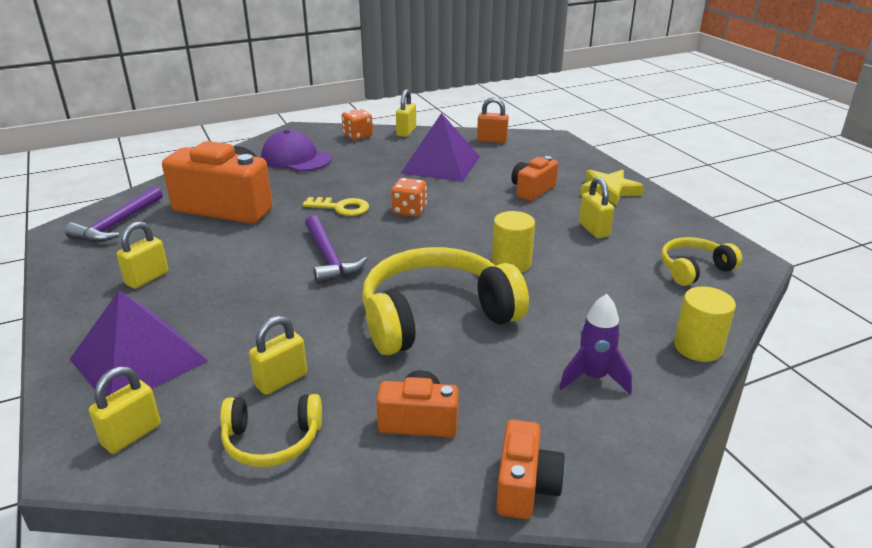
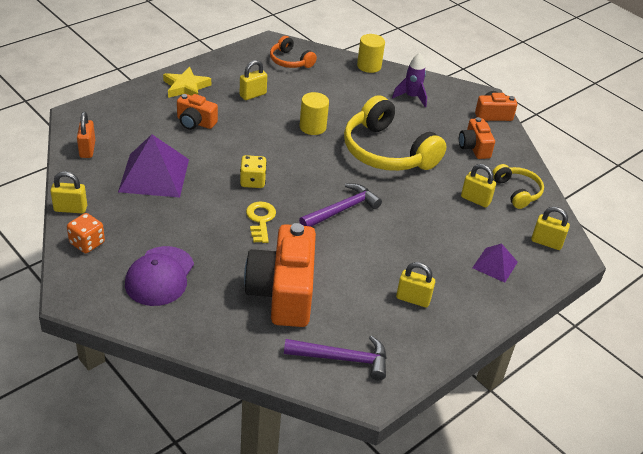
camera: 110 degrees left, 10 degrees up
(138, 360) = (495, 265): purple pyramid -> purple pyramid, size x0.55
(409, 210) = (252, 181): orange dice -> yellow dice
(694, 269) = (290, 61): yellow headphones -> orange headphones

